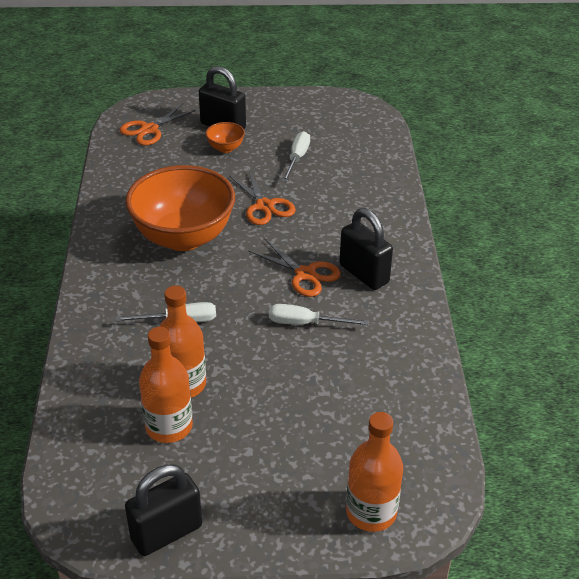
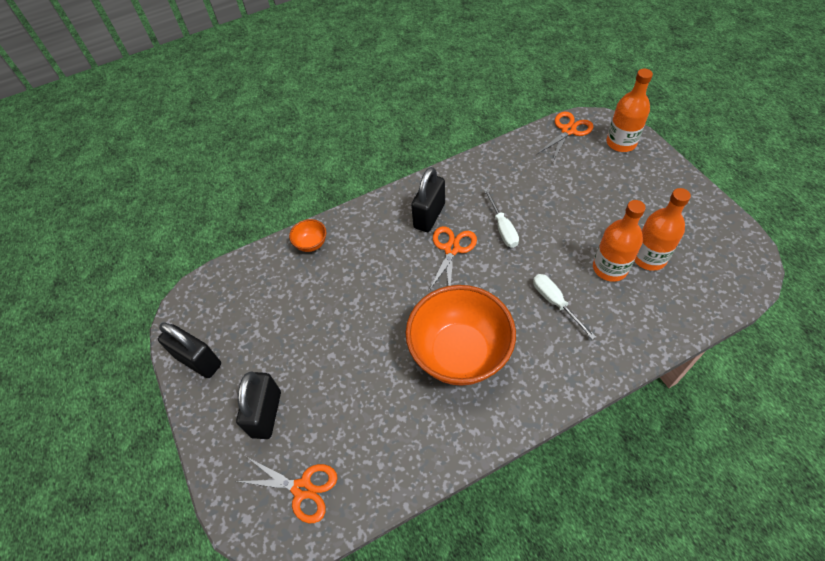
camera: 110 degrees left, 15 degrees up
(166, 533) = (716, 219): black padlock -> black padlock (199, 361)
(225, 148) = (306, 390): orange bowl -> orange bowl (311, 244)
(264, 206) = (383, 313): orange scissors -> orange scissors (568, 130)
(297, 158) = (298, 321): white screwdriver -> none

